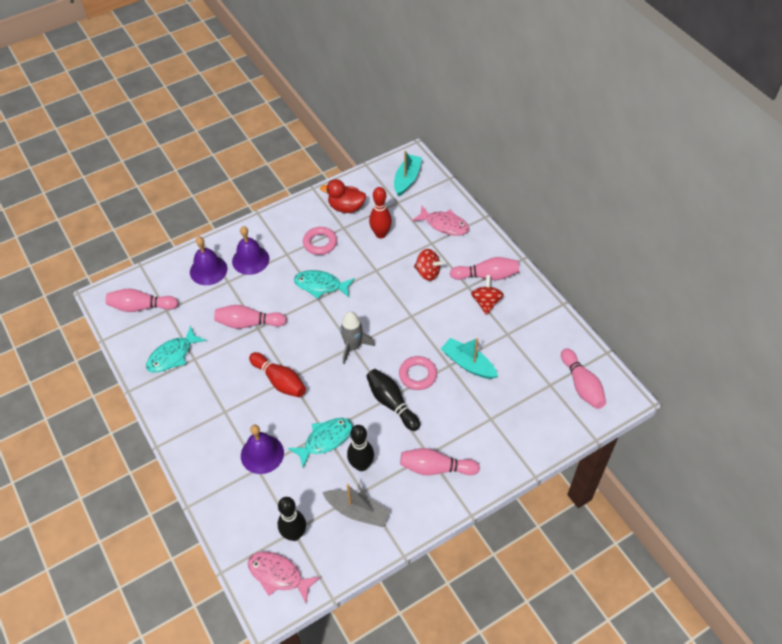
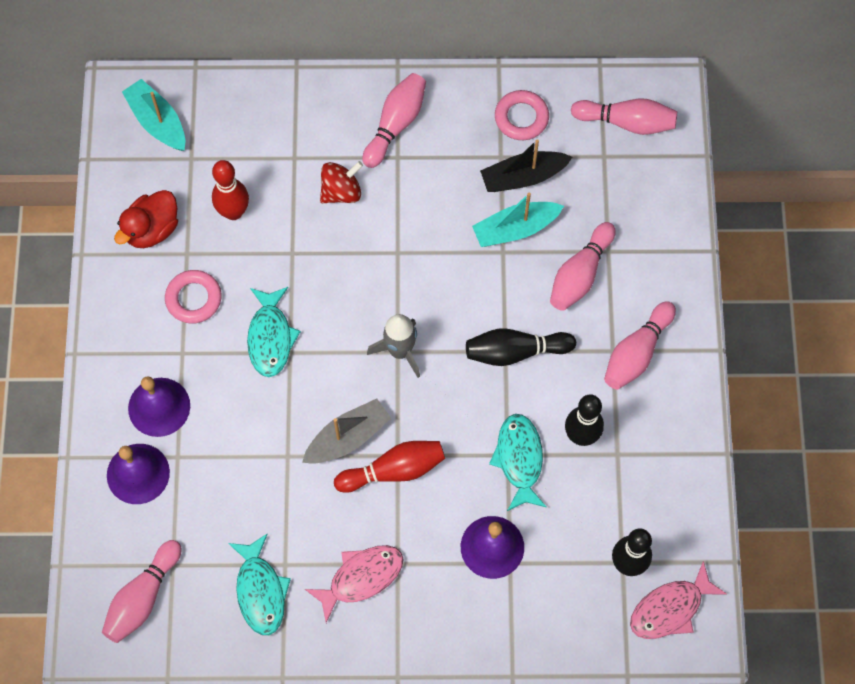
camera: 60 degrees left, 15 degrees up
(248, 323) = (272, 464): pink bowling pin -> pink bowling pin (580, 274)
(321, 285) = (270, 337): turquoise fish -> turquoise fish turned 45 degrees counterclockwise
(357, 511) = (641, 474): grey boat -> grey boat (348, 437)
(418, 375) = (494, 297): pink ring -> pink ring (521, 118)
(444, 225) = (274, 123): pink fish -> pink fish (361, 578)
(486, 302) = (437, 151): red spinning top -> none
(503, 351) = (523, 177): none -> black boat

